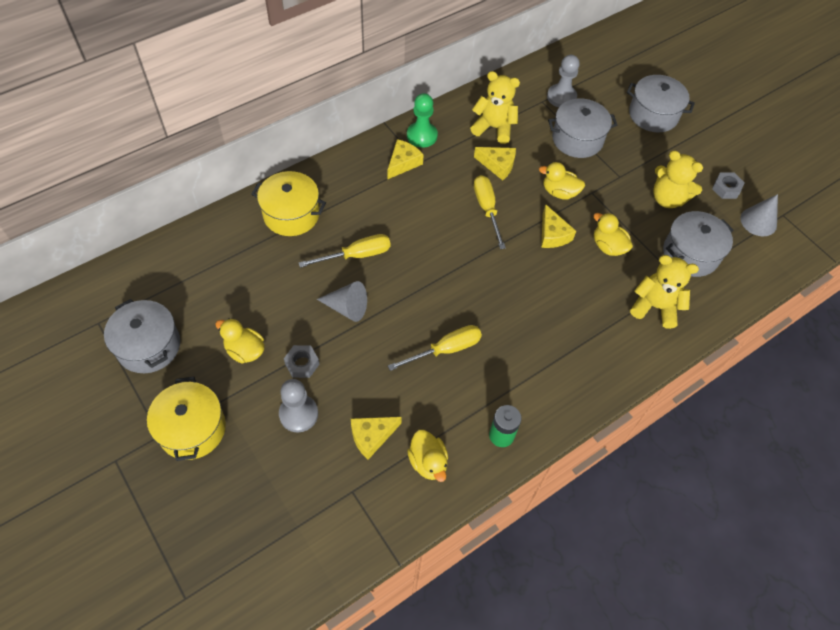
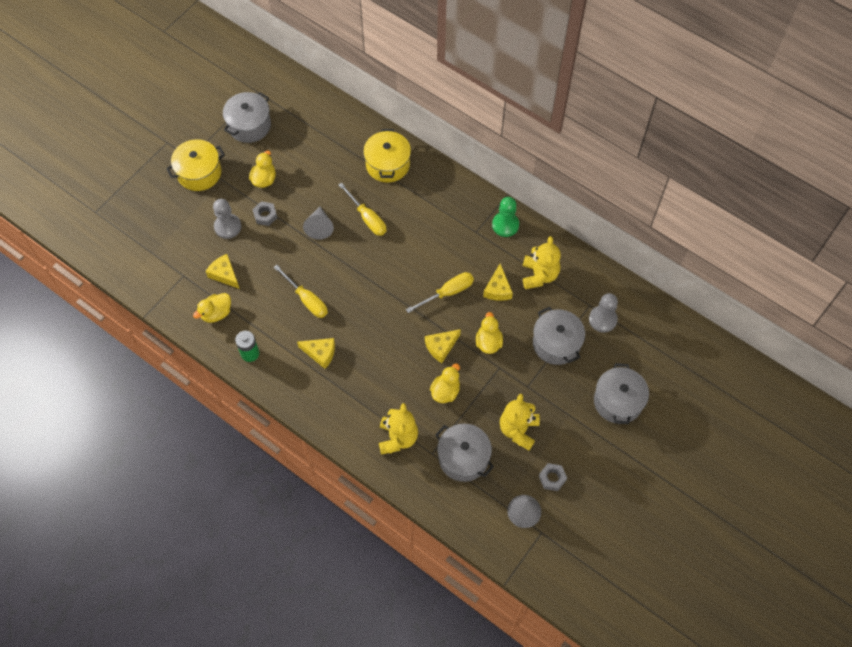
camera: 75 degrees right, 5 degrees up
(403, 163) = (469, 221): yellow cheese -> yellow cheese (320, 353)

